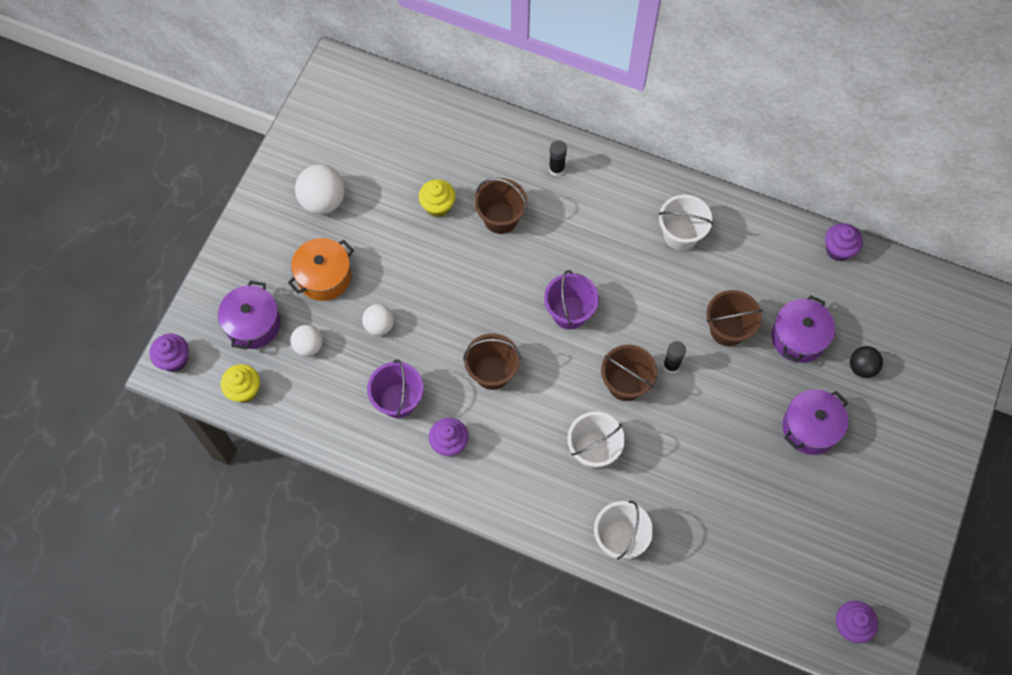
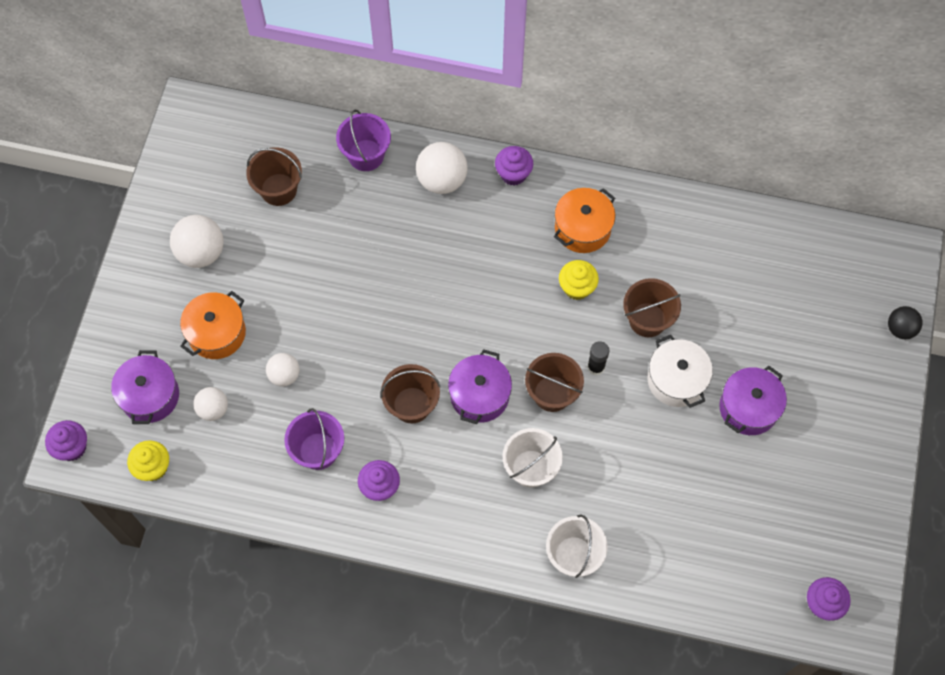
camera: 10 degrees left, 0 degrees up
(438, 206) = (324, 239): yellow cupcake -> yellow cupcake (577, 288)
(501, 218) = (392, 241): brown bucket -> brown bucket (278, 189)
(556, 169) = (442, 180): black glue stick -> white ball
(569, 312) = (481, 329): purple bucket -> purple bucket (366, 155)
(680, 234) = (582, 228): white bucket -> orange pot
(745, 390) = (676, 380): none -> white pot
(798, 338) = (721, 316): purple pot -> purple pot (479, 395)
(838, 250) = (746, 219): purple cupcake -> purple cupcake (513, 174)
(862, 367) = (790, 336): black ball -> black ball (900, 329)

